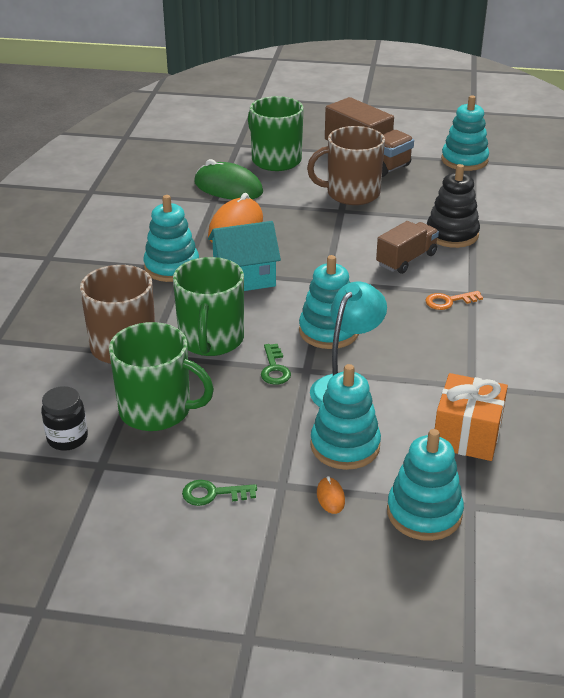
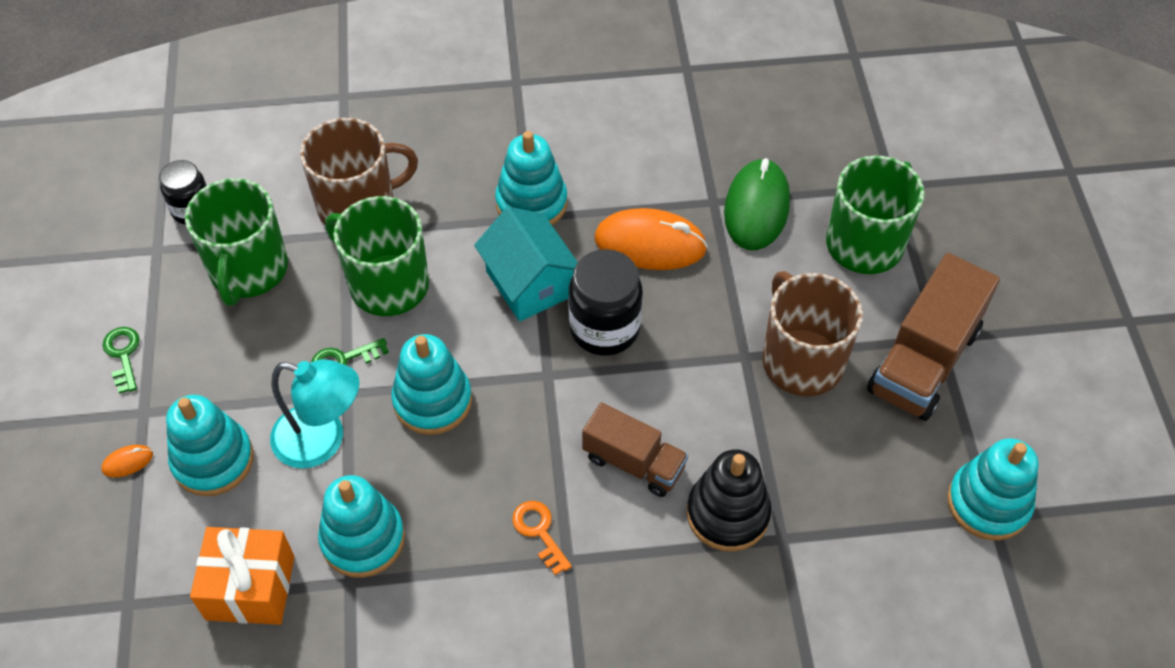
camera: 75 degrees right, 20 degrees up
(211, 340) = (387, 284): green mug -> green mug turned 45 degrees clockwise
(297, 254) = (604, 328): none -> black jar
(424, 513) = (111, 558): turquoise stacking toy -> turquoise stacking toy (363, 539)

